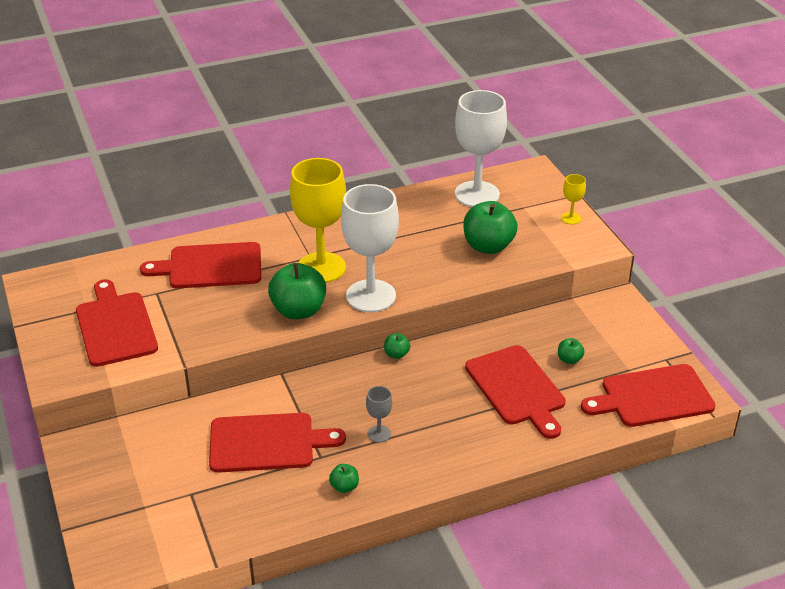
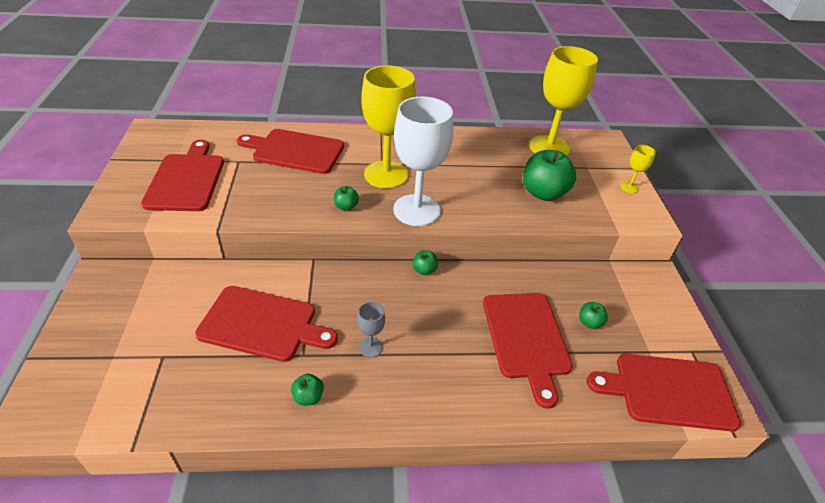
camera: 15 degrees right, 5 degrees up
(298, 311) = (346, 206): green apple -> green apple, size x0.46
(477, 194) = (549, 147): white goblet -> yellow goblet

